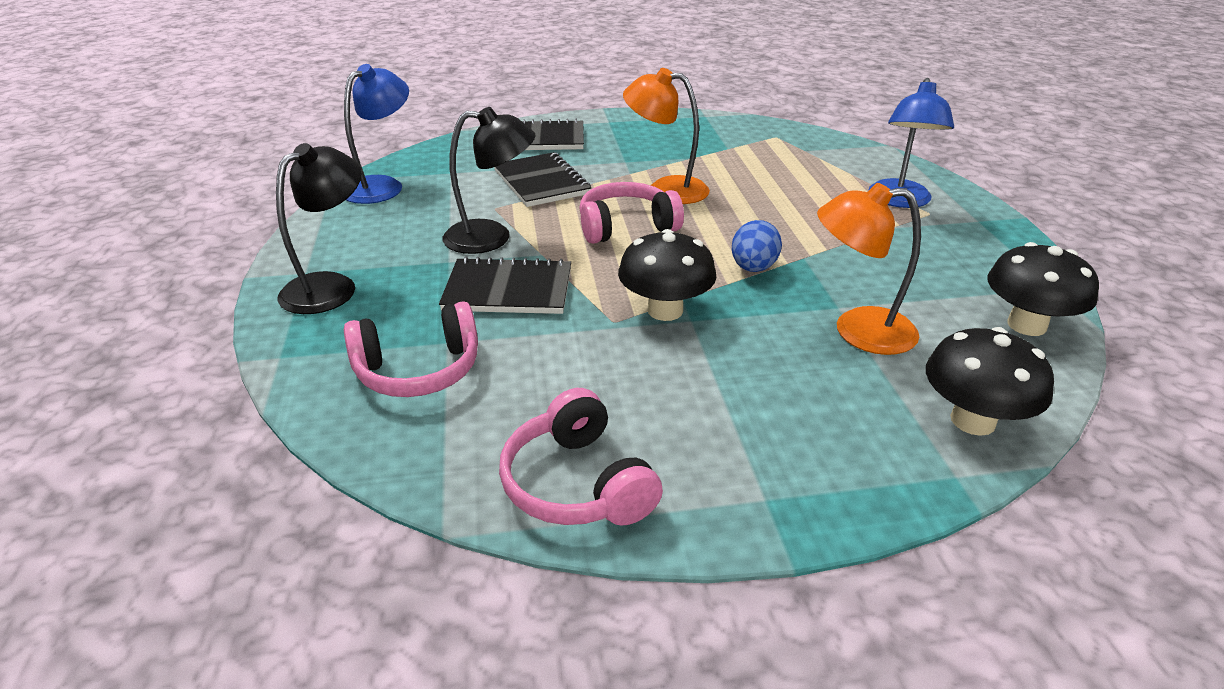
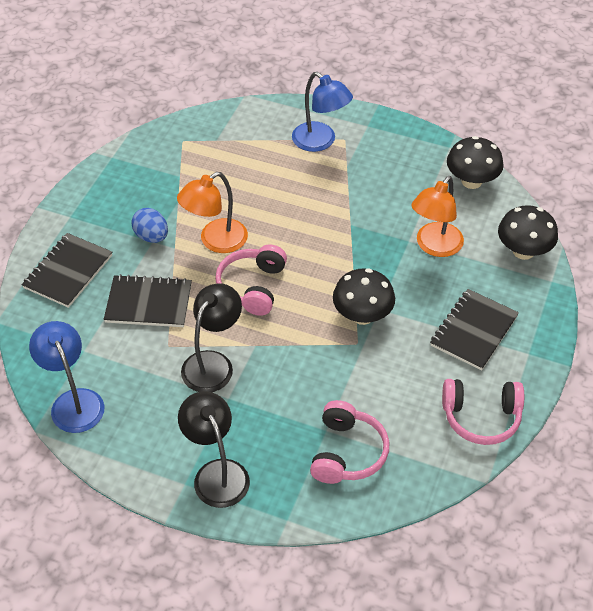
camera: 60 degrees left, 15 degrees up
(508, 290) = (288, 379): black notebook -> black notebook (474, 331)
(753, 268) = (346, 253): blue egg -> blue egg (151, 236)

